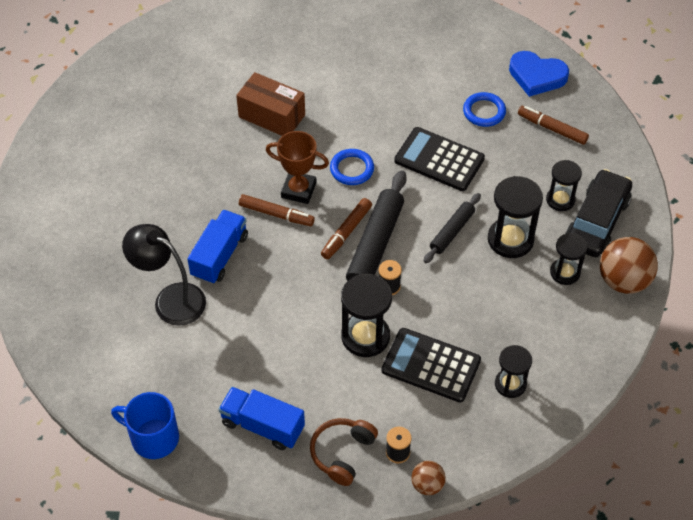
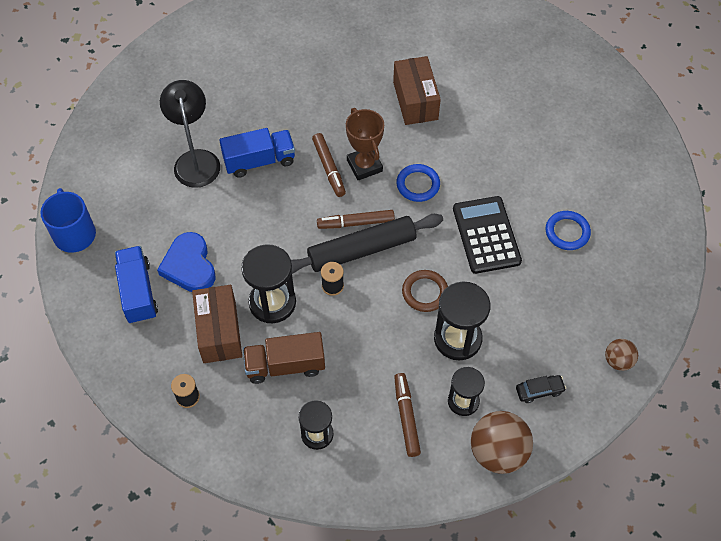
camera: 50 degrees right, 5 degrees up
(342, 453) = (156, 360): brown headphones -> none
(357, 391) = (219, 332): none -> brown box
(427, 485) = (175, 438): brown ball -> brown ball (618, 361)
(431, 365) = (285, 365): black calculator -> brown truck
(452, 232) = (425, 292): black rolling pin -> brown ring
(537, 76) = (645, 244): blue heart -> blue heart (189, 266)
(552, 129) = (602, 292): brown marker -> brown marker (406, 417)
(560, 200) = (534, 348): black hourglass -> none
(597, 221) = (539, 391): black car -> black car, size x0.44

